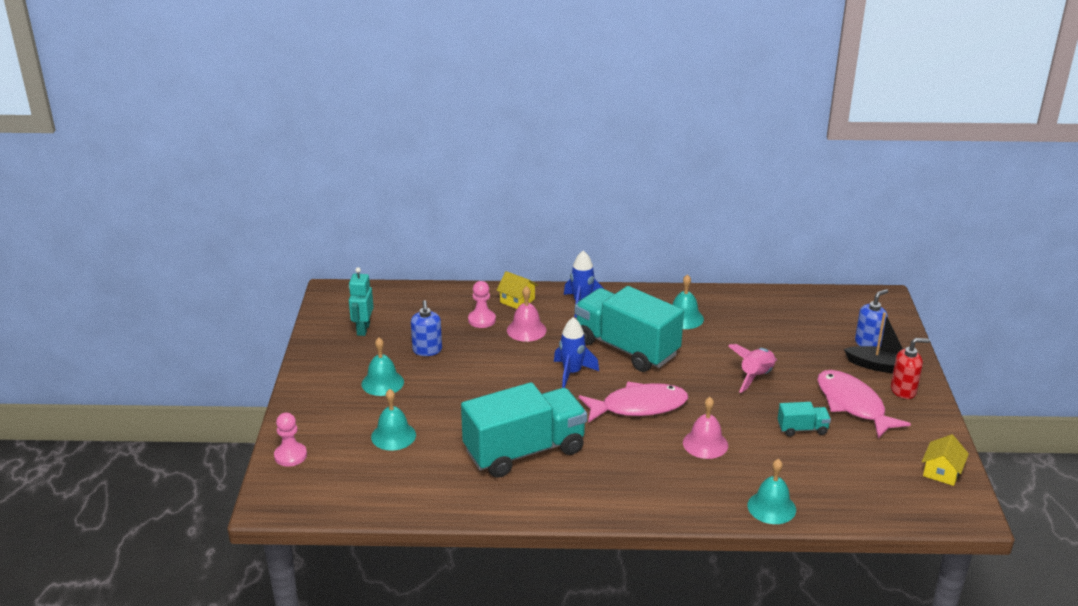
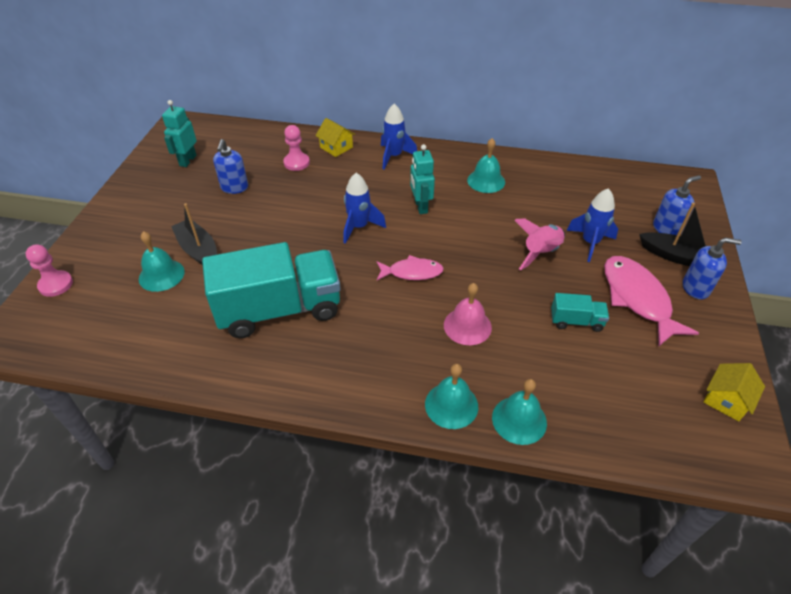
camera: 10 degrees right, 15 degrees up
(382, 383) = (179, 216): turquoise bell -> turquoise bell (451, 405)
(419, 411) = (198, 250): none -> black boat
(526, 330) = (333, 177): pink bell -> none
(626, 348) = (420, 206): turquoise truck -> turquoise robot
(639, 406) = (412, 272): pink fish -> pink fish, size x0.61
(800, 363) = (590, 243): none -> blue rocket
(903, 390) = (696, 288): red soap dispenser -> blue soap dispenser

